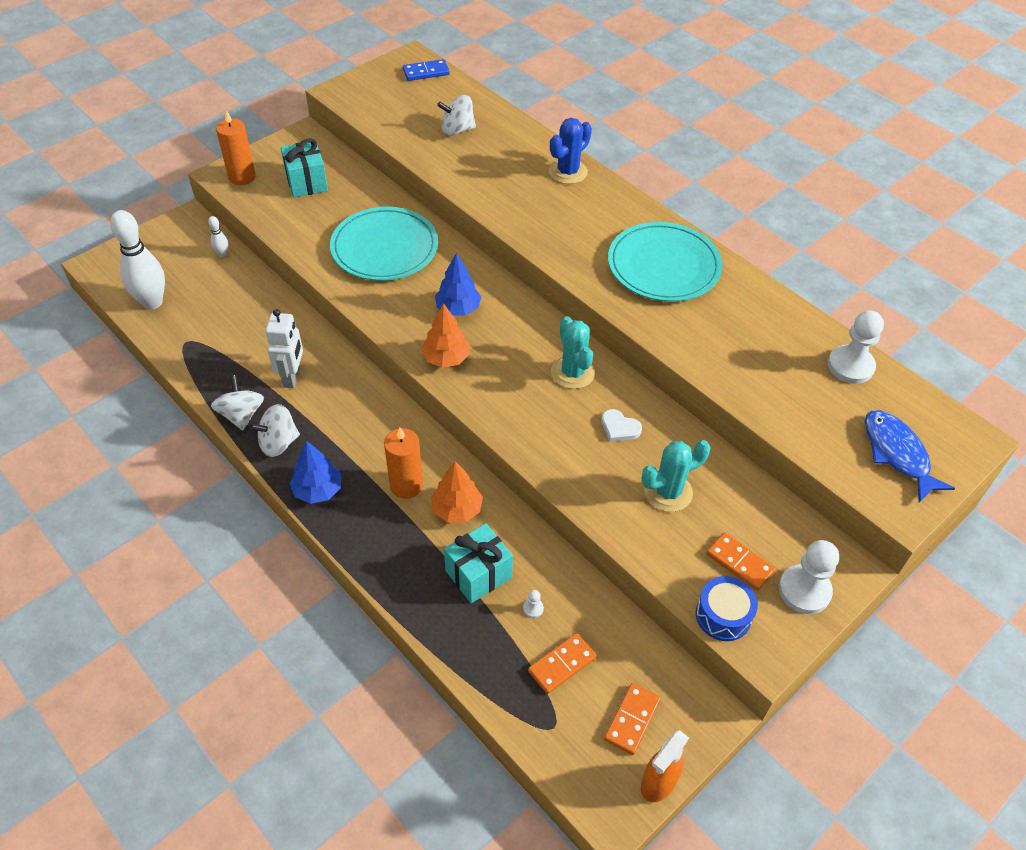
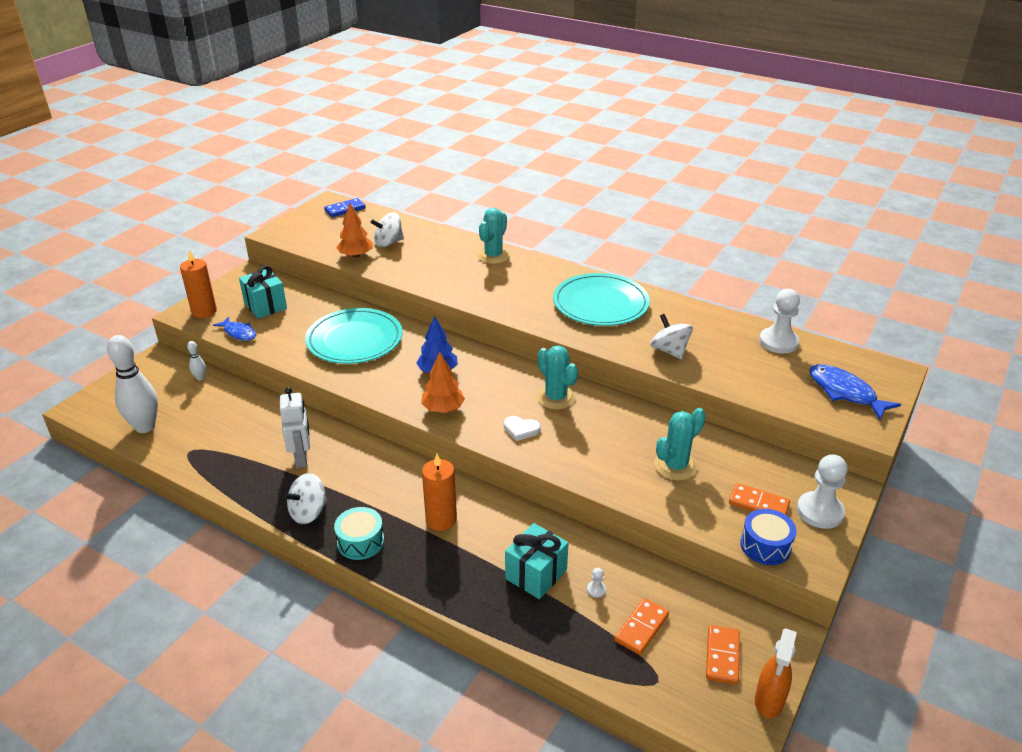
camera: 15 degrees left, 15 degrees down
(241, 415) = (264, 498): white spinning top -> white spinning top (669, 351)
(268, 212) = (239, 333): none -> blue fish
(318, 490) = (360, 542): blue tree -> turquoise drum
(457, 509) = (495, 528): orange tree -> orange tree (356, 255)
(568, 172) = (493, 256): blue cactus -> turquoise cactus
(619, 428) = (613, 428): white heart -> white heart (521, 429)

